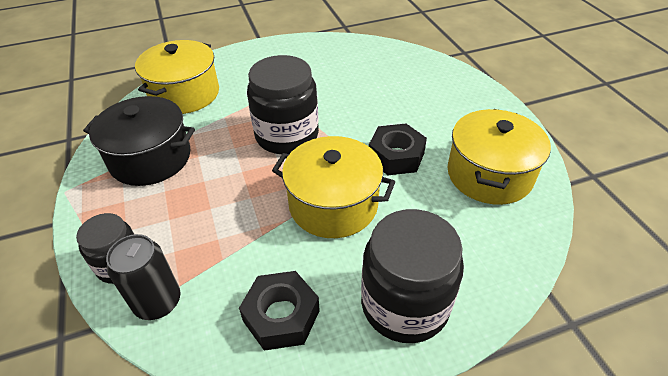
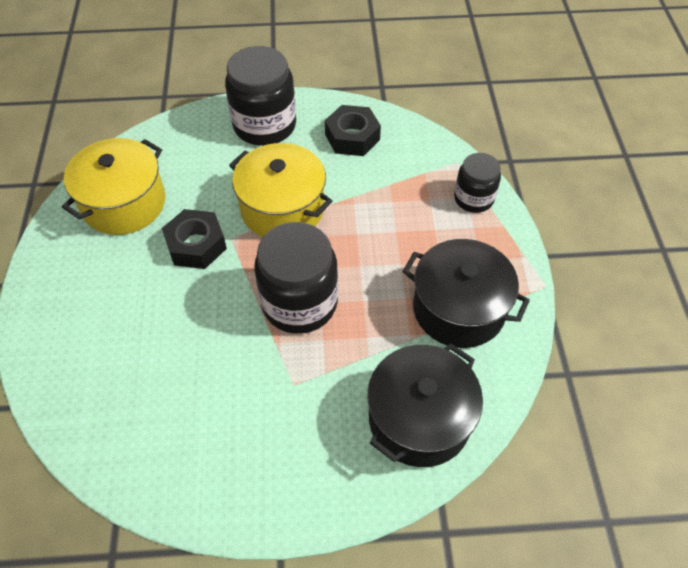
camera: 165 degrees left, 10 degrees up
(158, 302) = (441, 165): black can -> none
(184, 94) = (419, 418): yellow pot -> black pot

